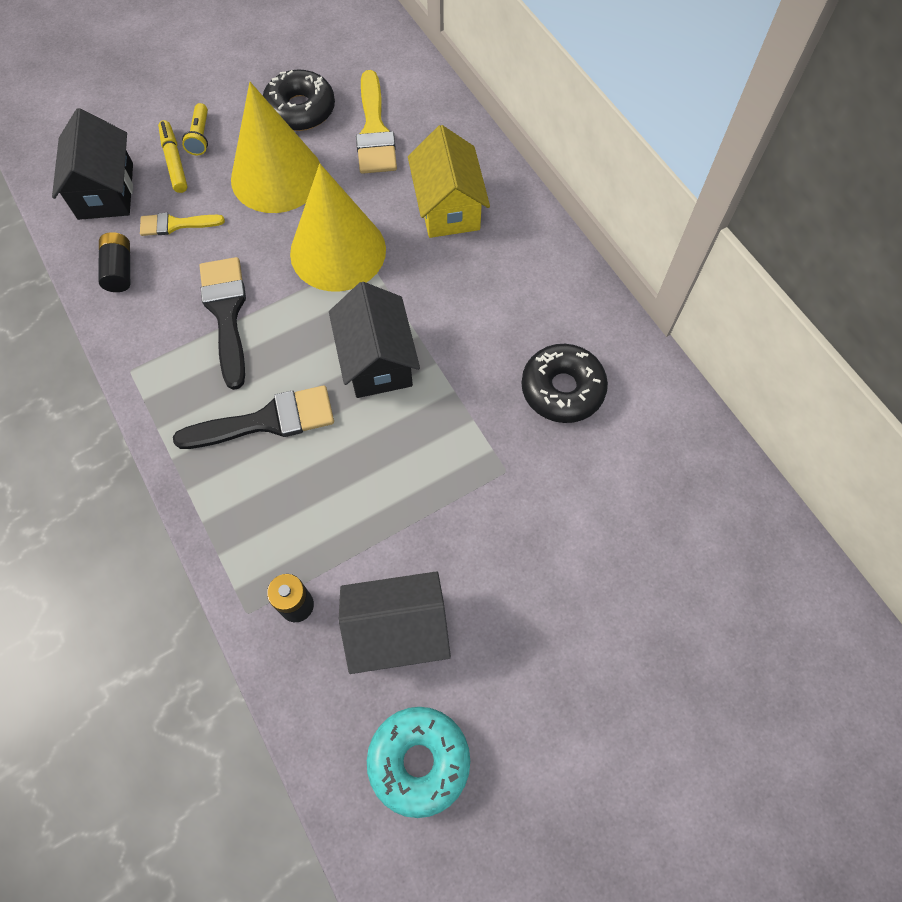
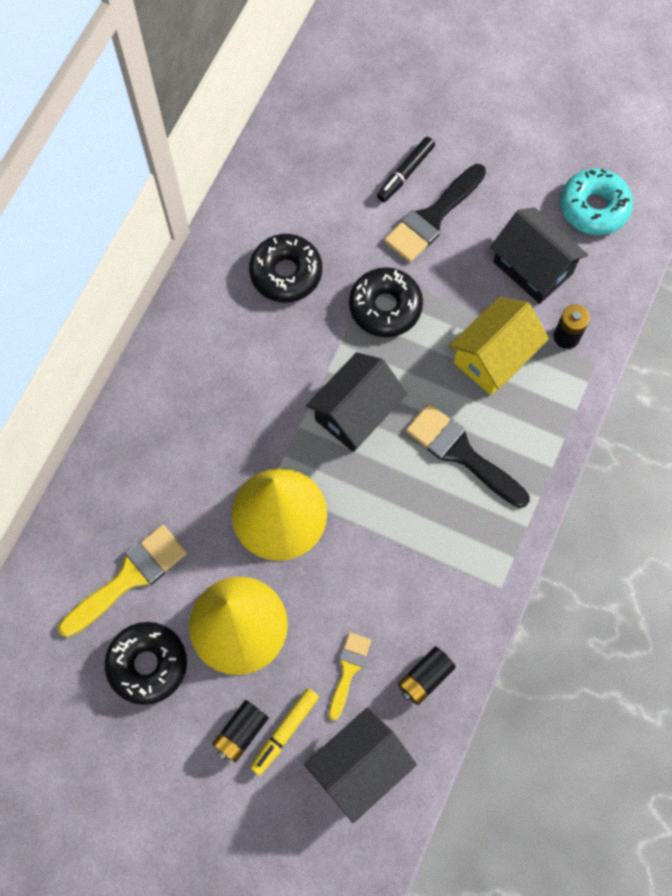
camera: 125 degrees left, 5 degrees up
(176, 224) = (348, 670): yellow brush -> yellow brush turned 120 degrees counterclockwise
(200, 137) = (241, 732): yellow flashlight -> black battery
(226, 313) = (399, 555): black brush -> black brush (432, 217)
(448, 207) = (174, 457): yellow house -> yellow house (494, 357)
(462, 453) = (385, 307): none -> black donut
(604, 577) = (405, 173): none -> black marker

